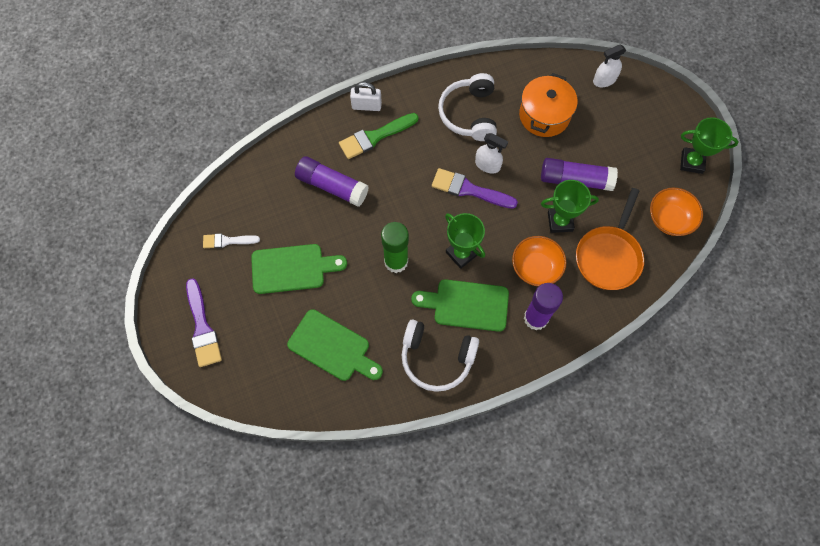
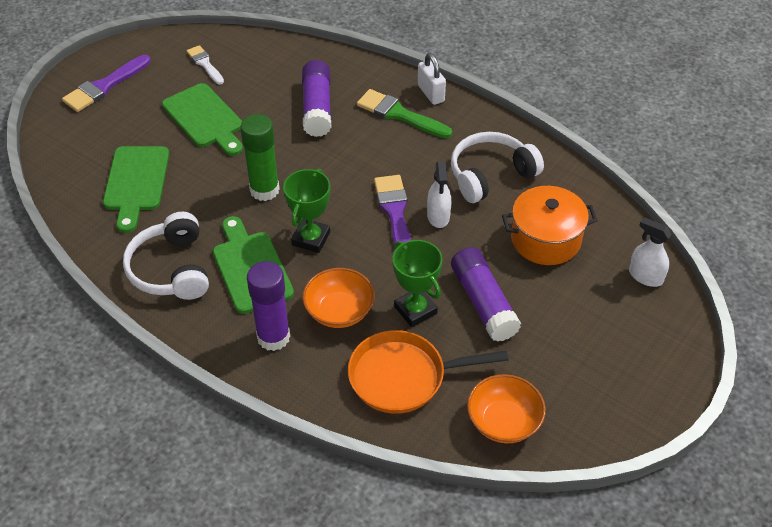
camera: 60 degrees right, 20 degrees down
(692, 162) = (607, 414): green trophy -> none

